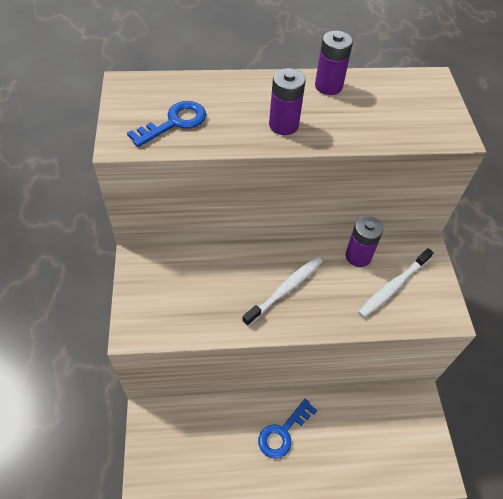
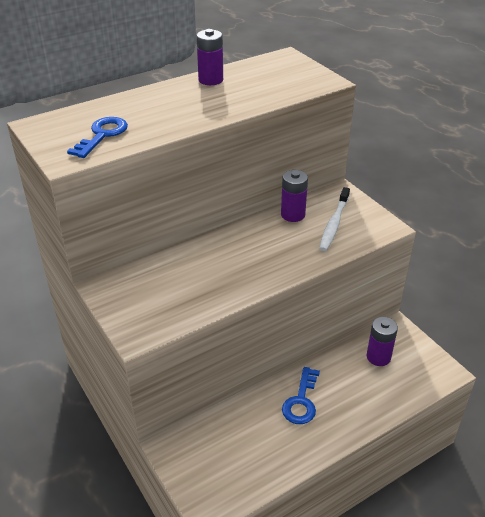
camera: 25 degrees left, 15 degrees down
(283, 125) = (195, 111): purple battery -> purple battery (378, 357)
(285, 290) = (250, 257): white toothbrush -> none

